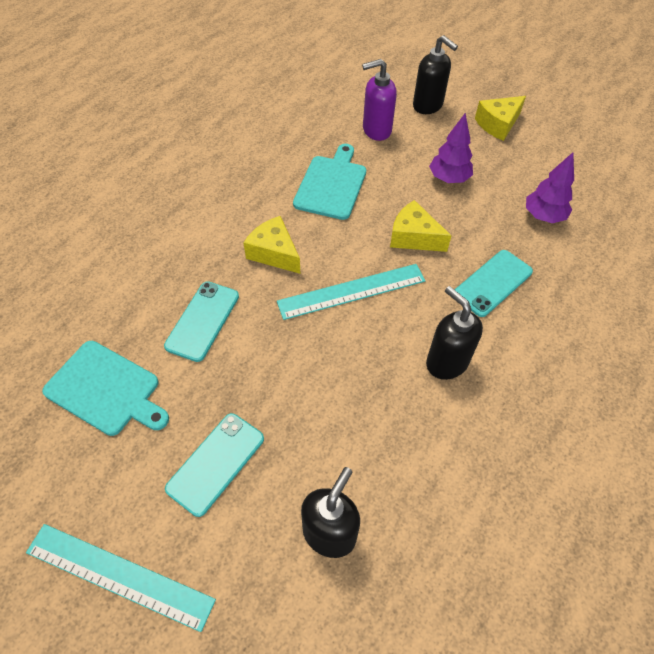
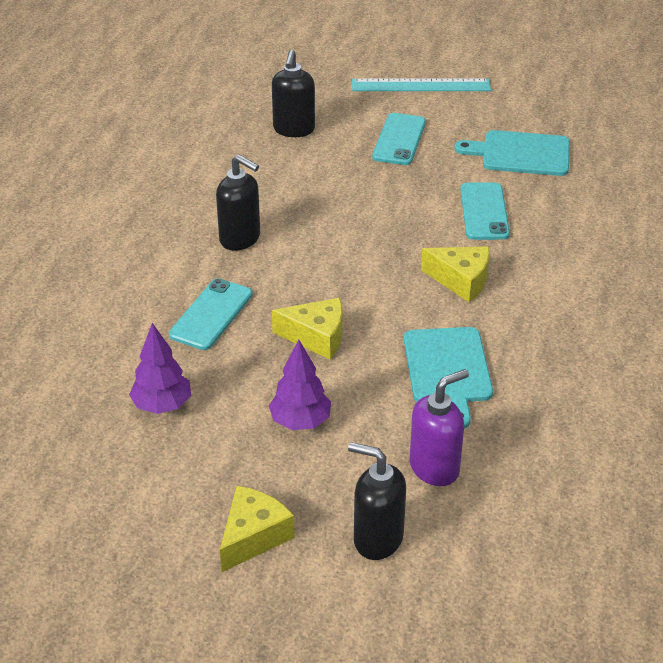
camera: 160 degrees right, 15 degrees down
(352, 291) = (358, 269): turquoise ruler -> none

